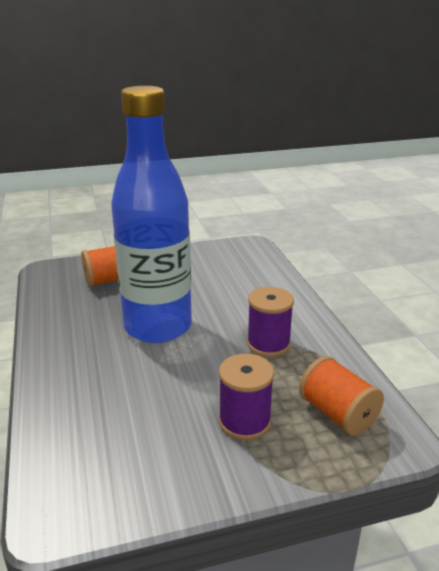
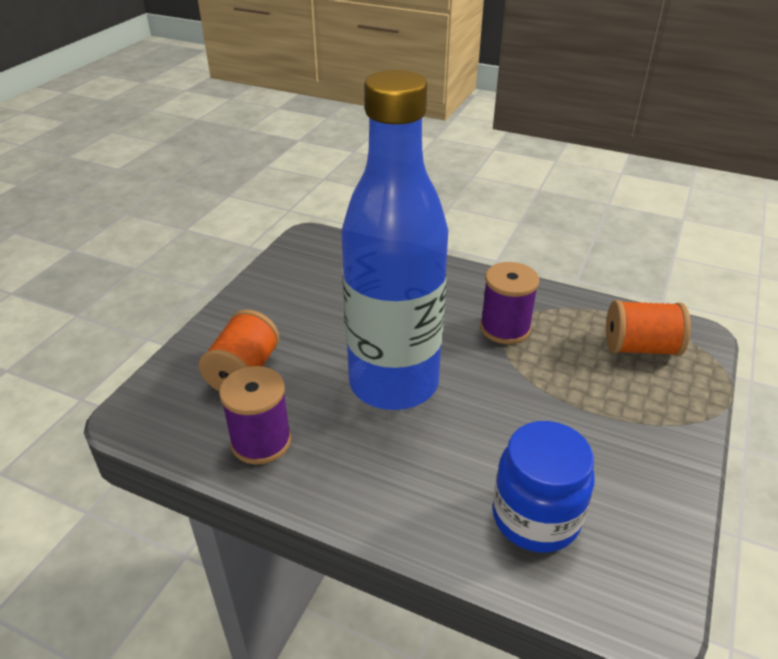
camera: 50 degrees left, 10 degrees up
(95, 431) = (535, 517): none -> blue jar
(244, 421) = (607, 405): purple spool -> purple spool (261, 441)

